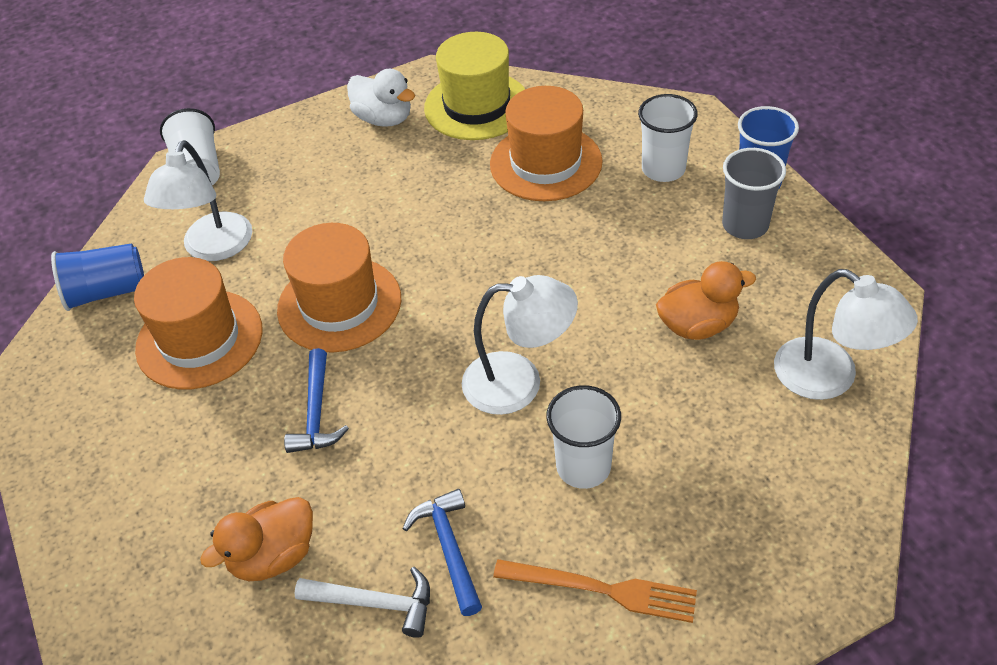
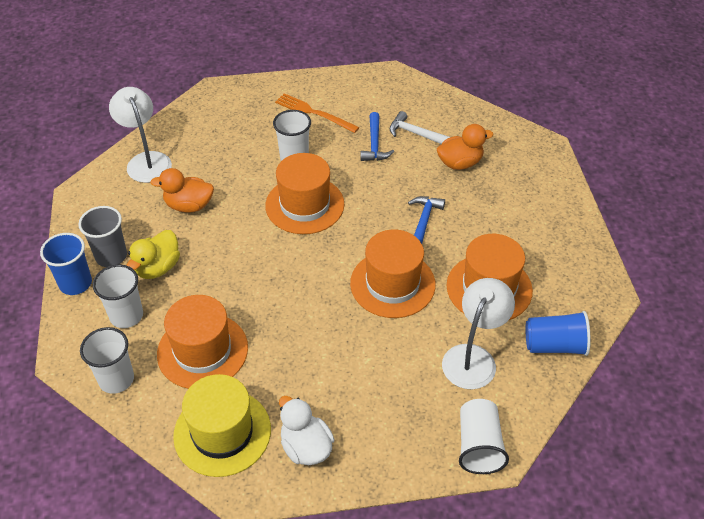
camera: 165 degrees left, 0 degrees up
(519, 382) = (304, 205): white lamp -> orange hat
(621, 113) = (116, 379): none -> white cup
(671, 230) = (158, 267): none -> yellow duck

